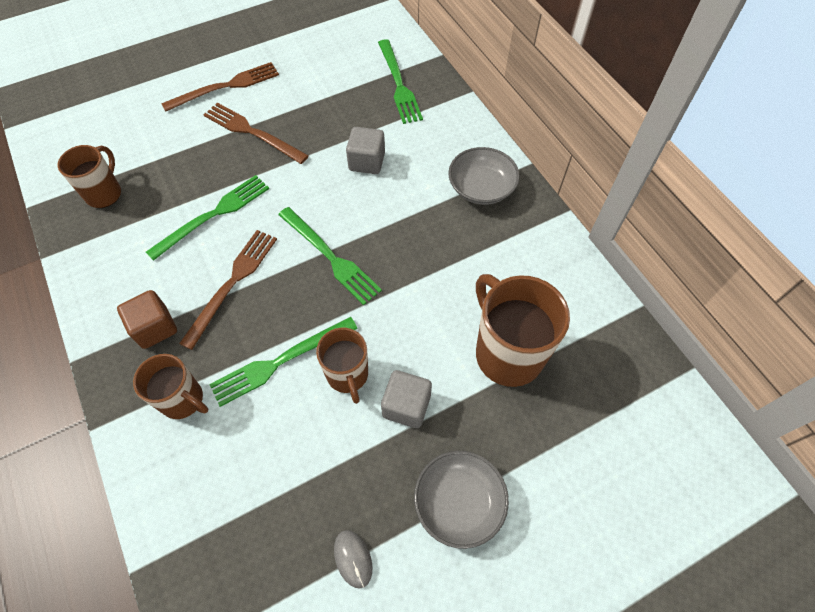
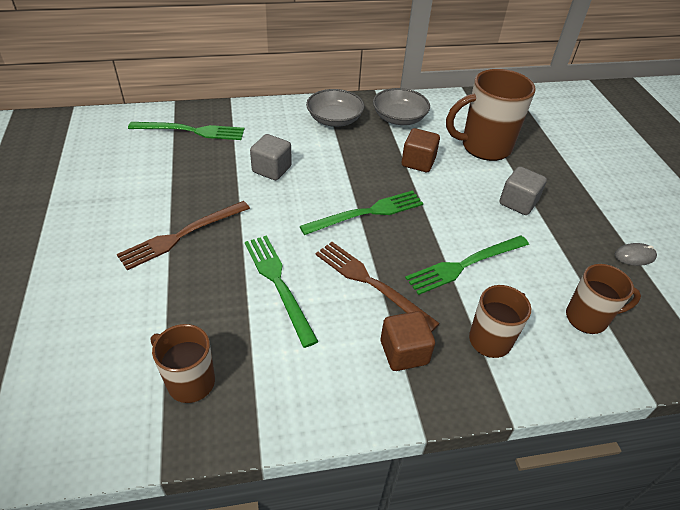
camera: 75 degrees left, 15 degrees down
(225, 87) = (95, 244): brown fork -> none
(280, 361) = (465, 265): green fork -> green fork turned 75 degrees clockwise
(348, 375) = (486, 227): brown mug -> brown mug (588, 318)
(438, 286) = (418, 162): none -> brown cube
(459, 502) = (593, 196): grey bowl -> grey bowl (399, 118)

